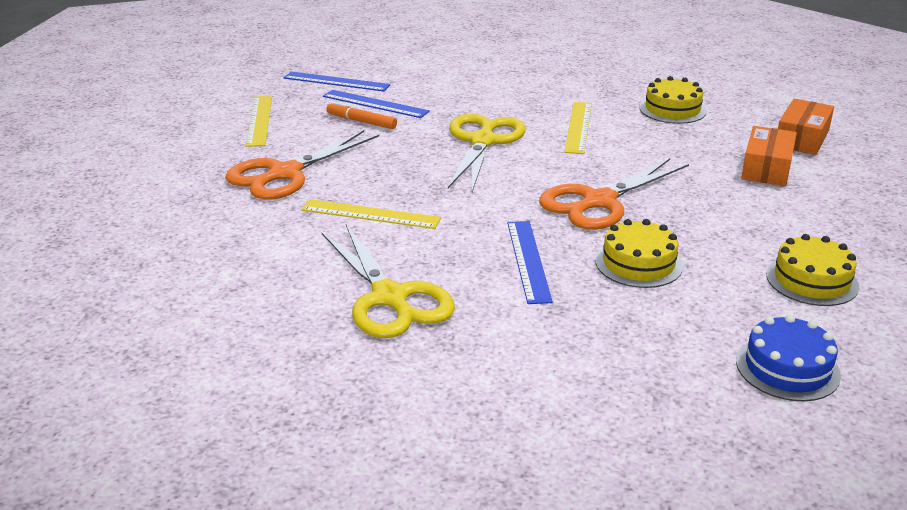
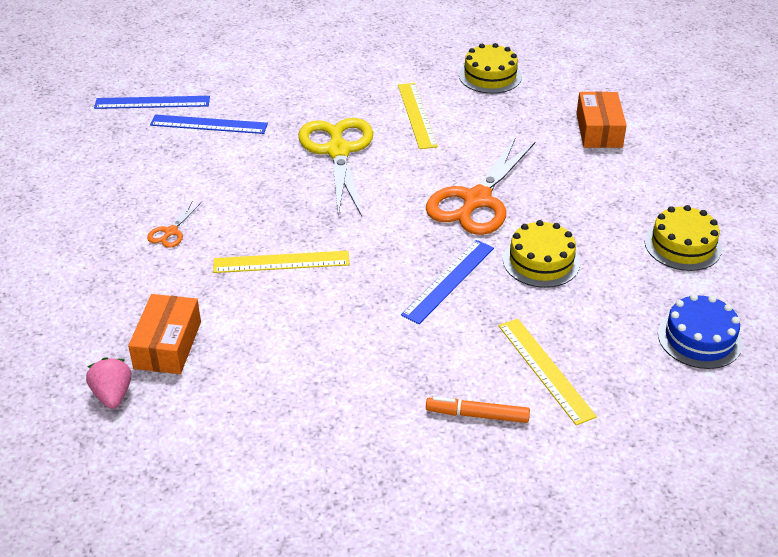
camera: 20 degrees left, 10 degrees up
(142, 284) = (113, 395): none -> pink strawberry
(259, 120) = (103, 170): yellow ruler -> yellow ruler (545, 370)
(285, 173) = (171, 232): orange scissors -> orange scissors, size x0.43
(361, 121) = (208, 150): orange marker -> orange marker (477, 415)
(390, 297) = (351, 351): yellow scissors -> none
(528, 260) = (448, 281): blue ruler -> blue ruler turned 60 degrees clockwise
(802, 138) = (613, 89): orange box -> orange box (168, 345)

